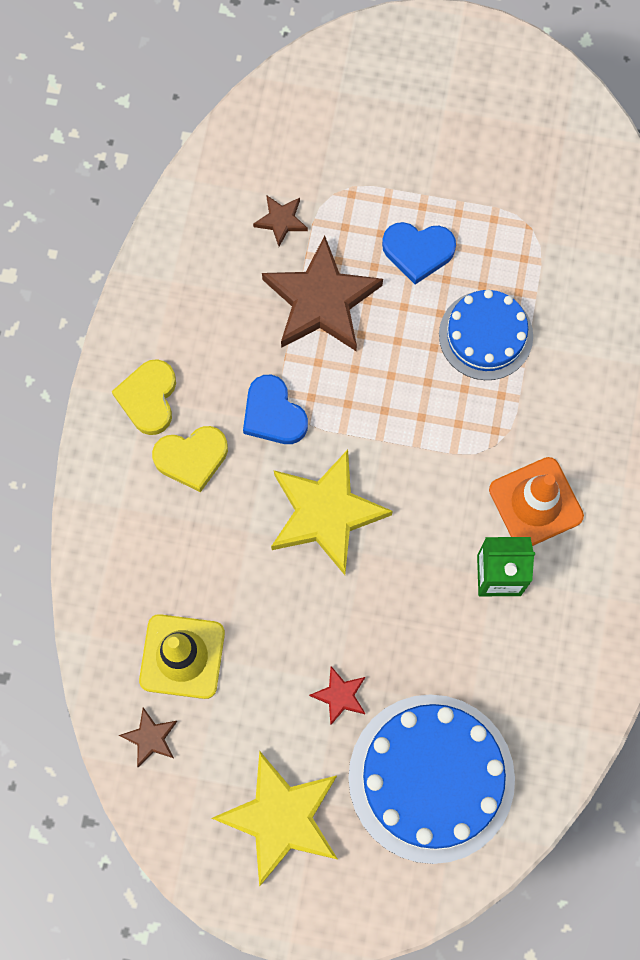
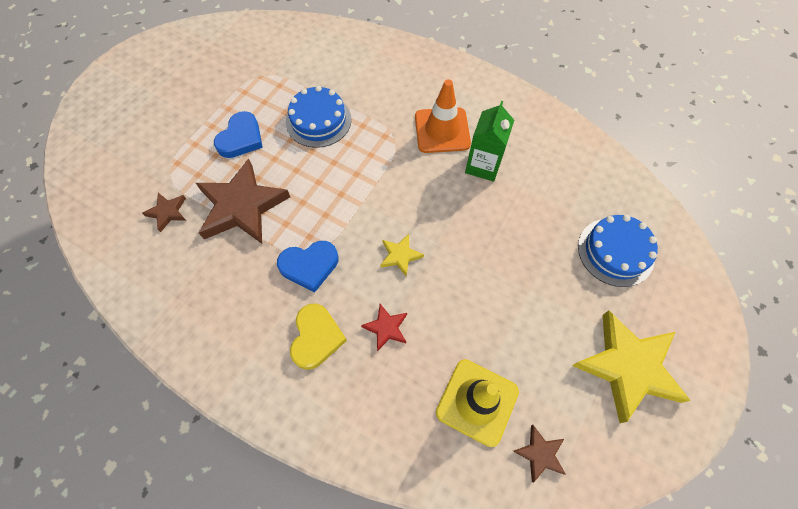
camera: 70 degrees left, 10 degrees down
(148, 398) = (251, 355): yellow heart -> none
(325, 513) = (400, 256): yellow star -> yellow star, size x0.46
(340, 696) = (541, 292): red star -> red star (386, 328)
(431, 778) = (615, 251): blue cake -> blue cake, size x0.61

